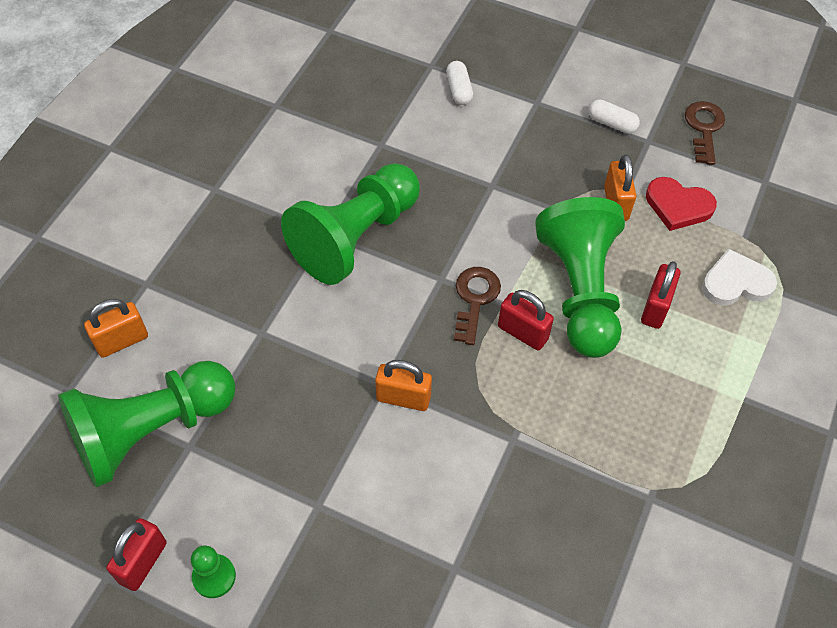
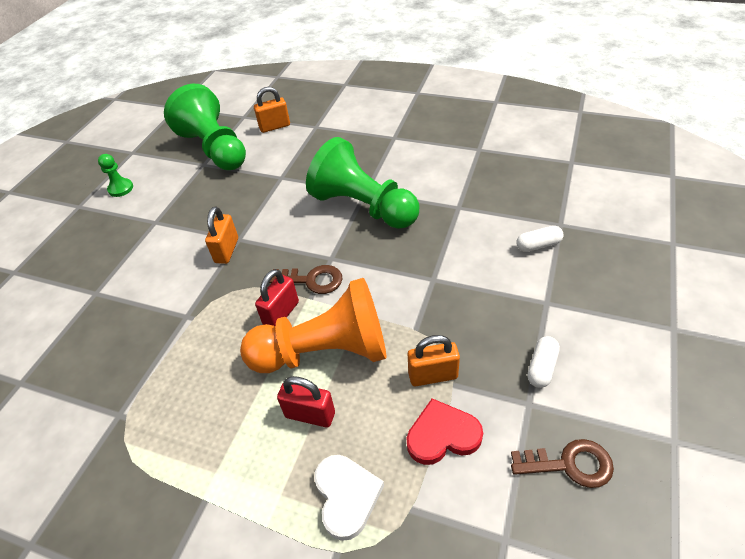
camera: 90 degrees right, 10 degrees down
(122, 341) = (275, 127): orange padlock -> orange padlock turned 75 degrees counterclockwise
(143, 562) = (136, 162): red padlock -> none
(580, 291) = (325, 351): green pawn -> orange pawn
(678, 206) = (442, 435): red heart -> red heart turned 60 degrees clockwise

